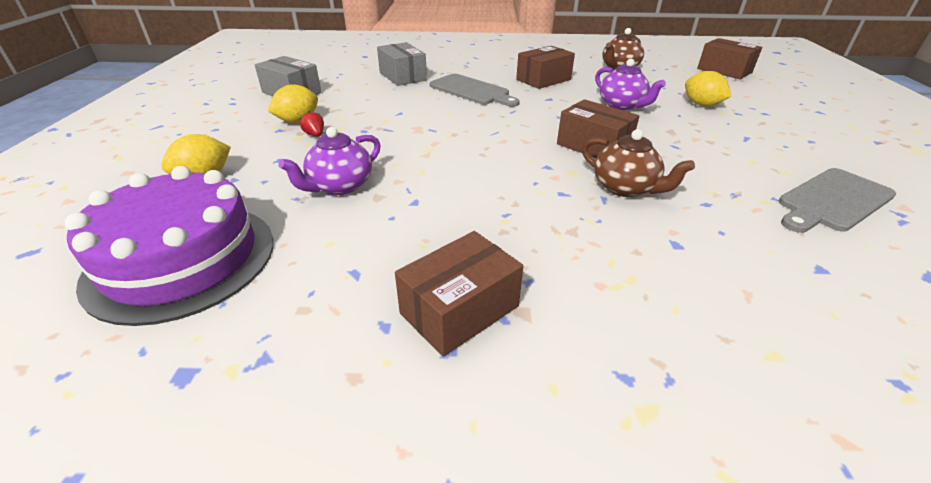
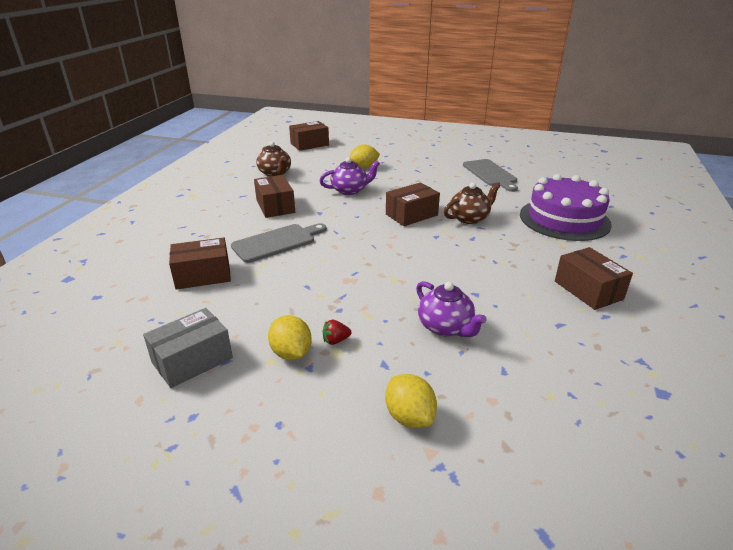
camera: 75 degrees left, 5 degrees down
(182, 259) = (550, 412): purple cake -> purple cake (564, 219)
(402, 76) = (203, 275): grey box -> brown box

